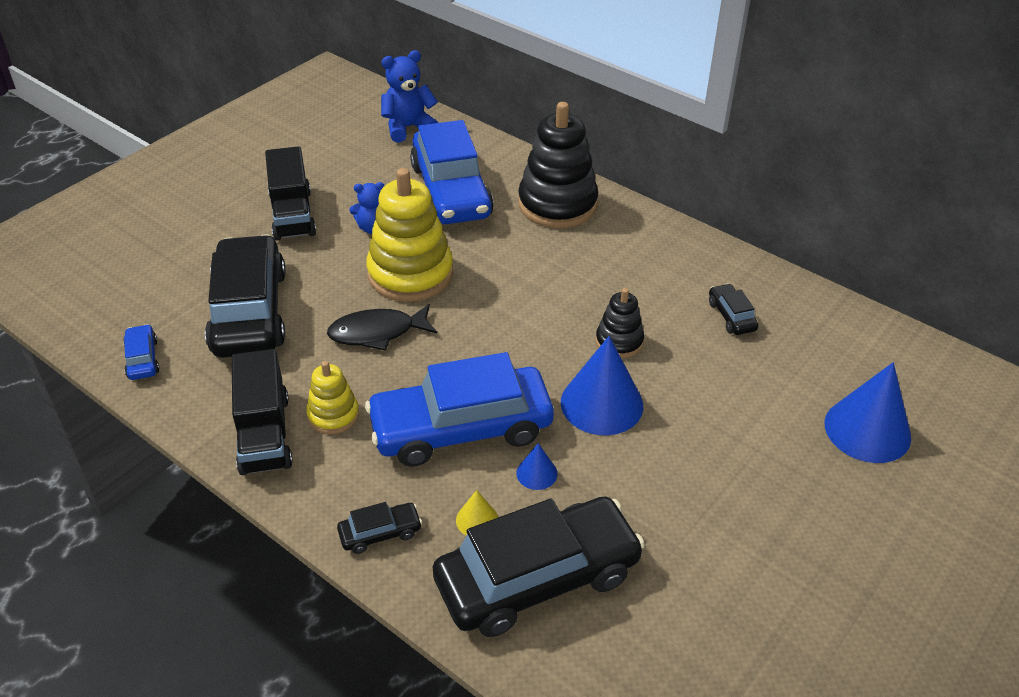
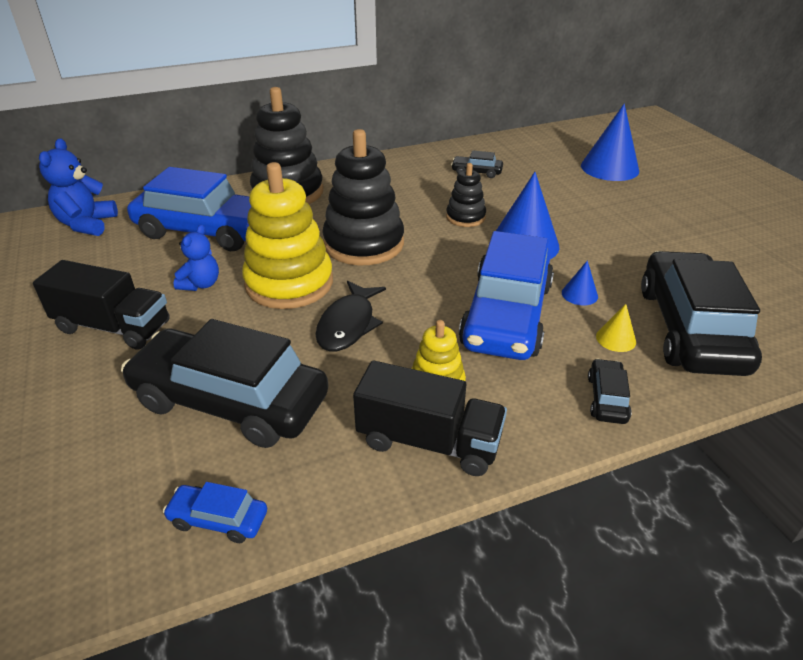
camera: 60 degrees left, 5 degrees down
(507, 291) = (364, 244): none -> black stacking toy

